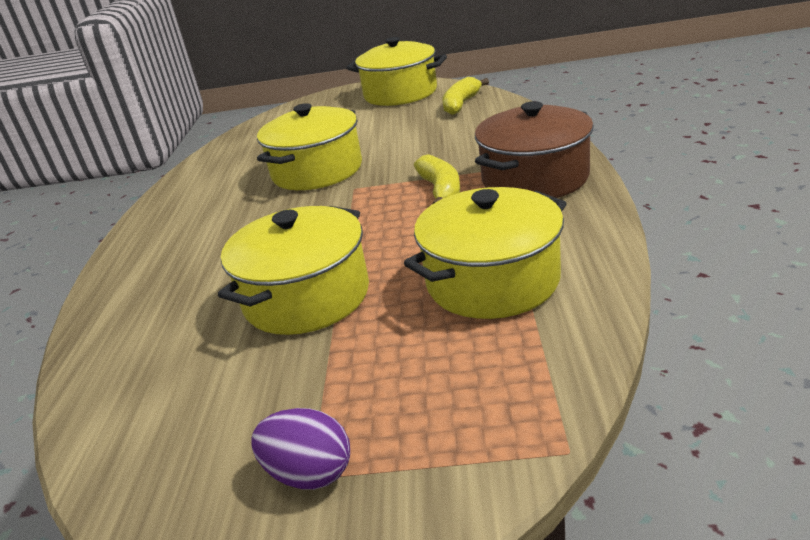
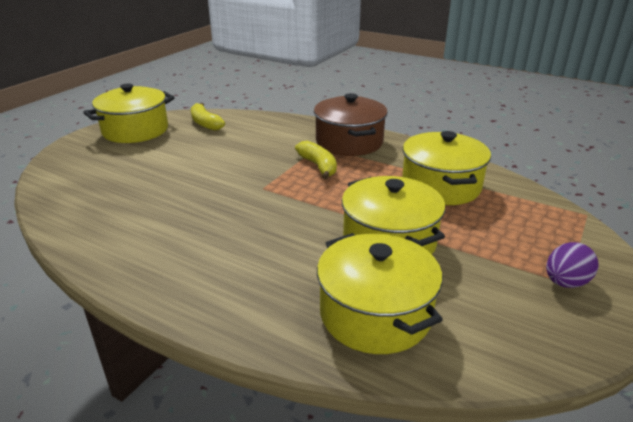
camera: 65 degrees left, 0 degrees up
(317, 171) = (206, 192): yellow pot -> yellow pot (375, 314)
(441, 190) = (318, 166): yellow banana -> yellow banana turned 45 degrees clockwise

